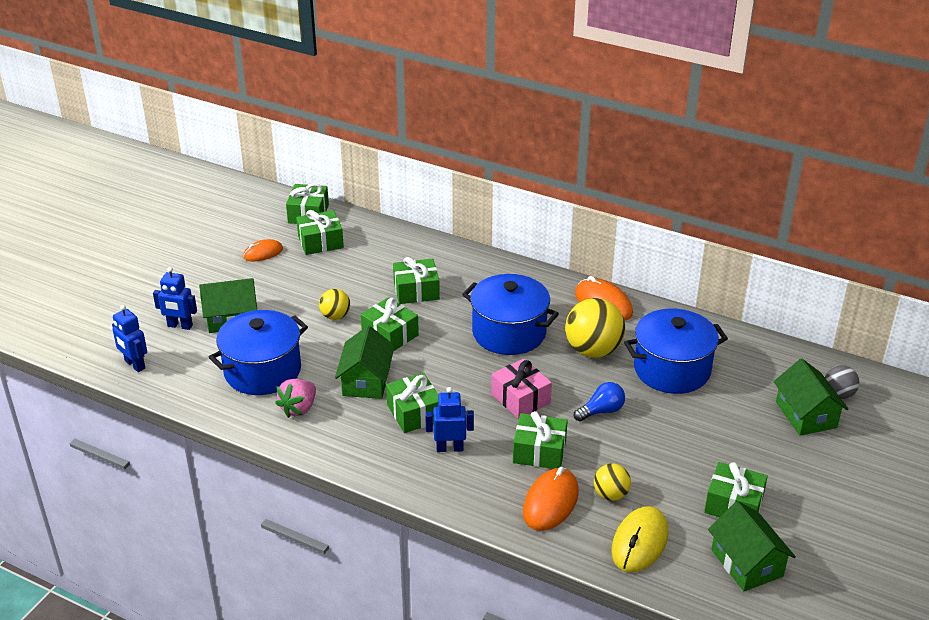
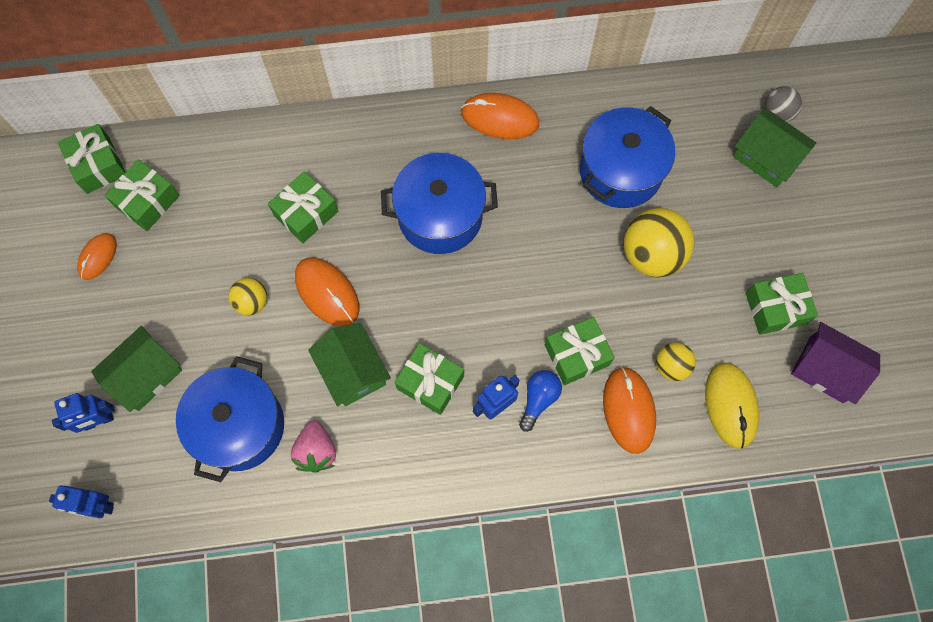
camera: 35 degrees left, 35 degrees up
(390, 334) = (327, 292): green gift -> orange mouse
(520, 398) = (513, 298): pink gift -> none
(593, 350) = (534, 190): yellow ball -> yellow ball (652, 254)
(601, 411) = (595, 267): blue light bulb -> blue light bulb (539, 399)
(746, 563) = (826, 369): green house -> purple house

